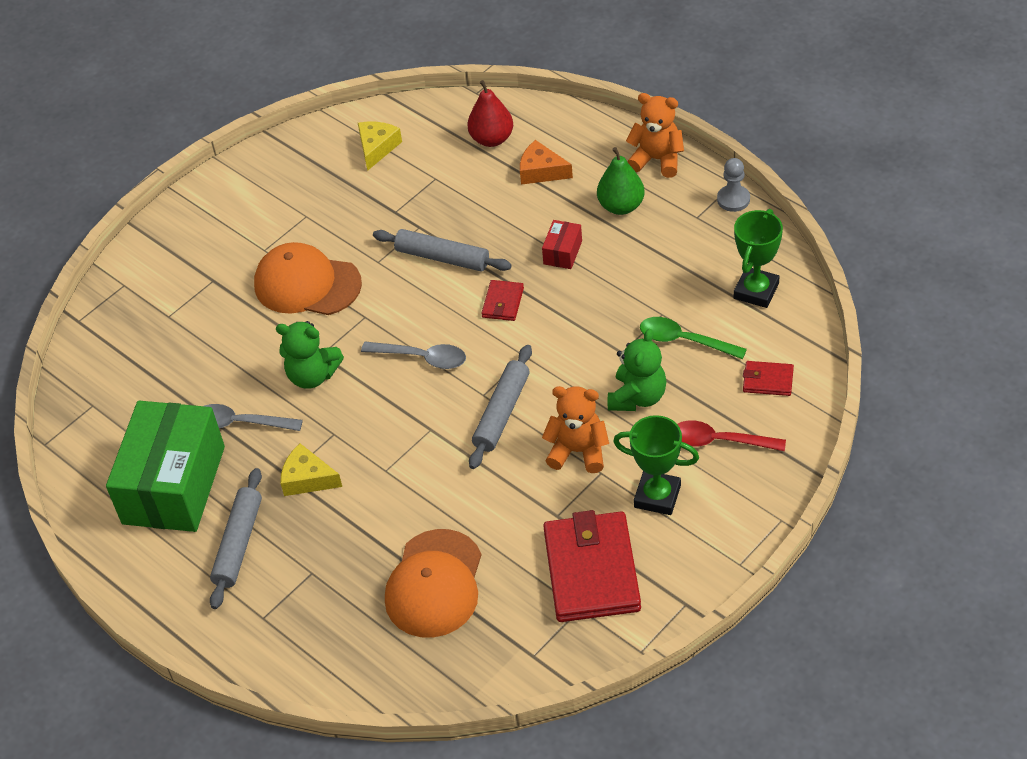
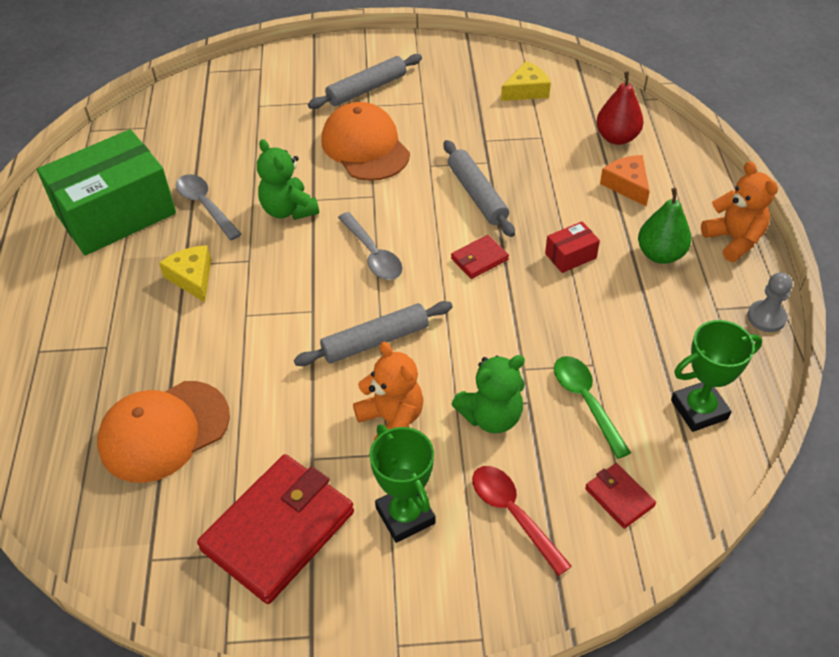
camera: 40 degrees right, 0 degrees up
(238, 544) = (95, 286): grey rolling pin -> grey rolling pin (366, 89)

